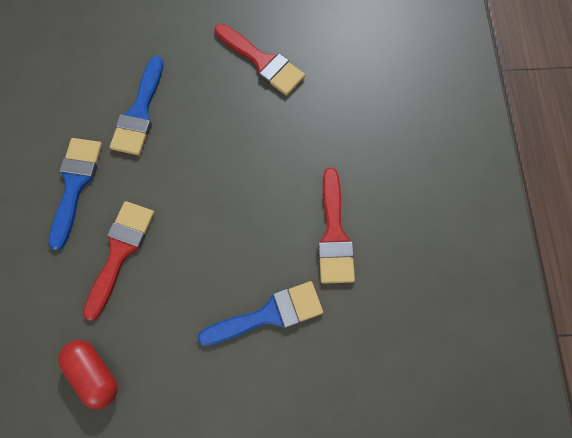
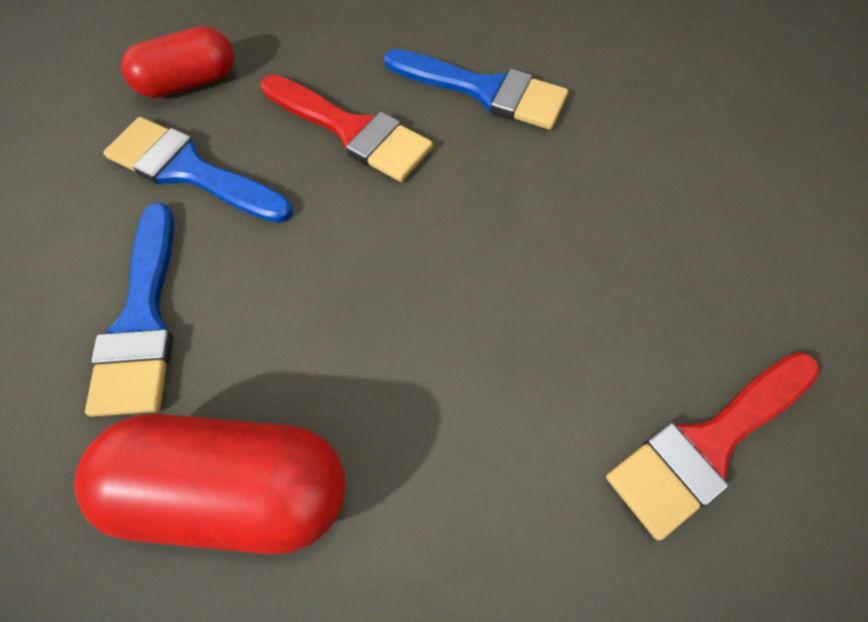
camera: 105 degrees right, 10 degrees down
(140, 112) = (604, 190): blue brush -> blue brush (190, 171)
(334, 234) = (234, 490): red brush -> red capsule

